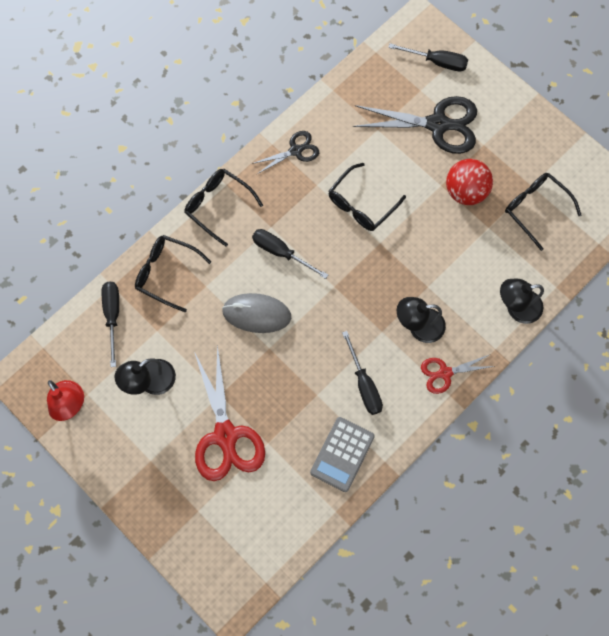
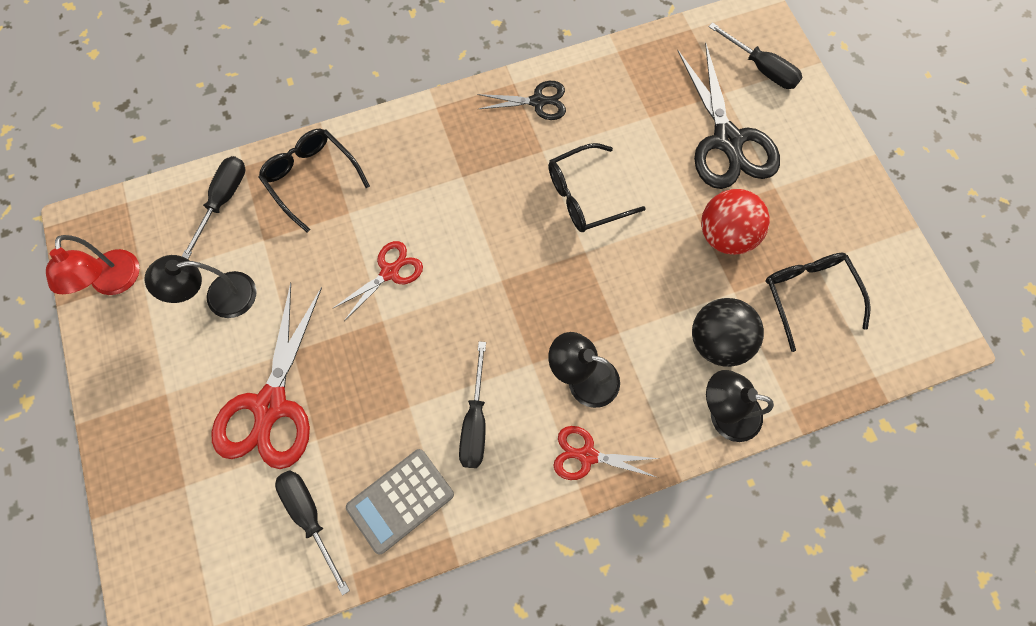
camera: 25 degrees right, 0 degrees up
(218, 206) = (413, 127): black glasses -> none
(256, 314) = (390, 272): grey mouse -> red scissors
(281, 252) = (458, 212): black screwdriver -> black screwdriver (310, 516)
(437, 124) = (727, 140): black scissors -> black scissors turned 45 degrees clockwise
(492, 264) = (717, 341): none -> black ball

